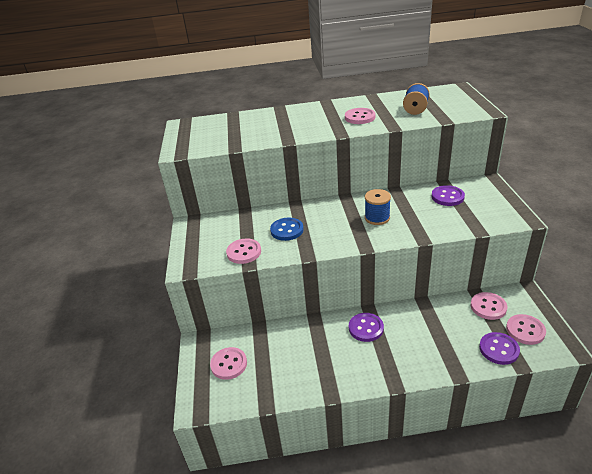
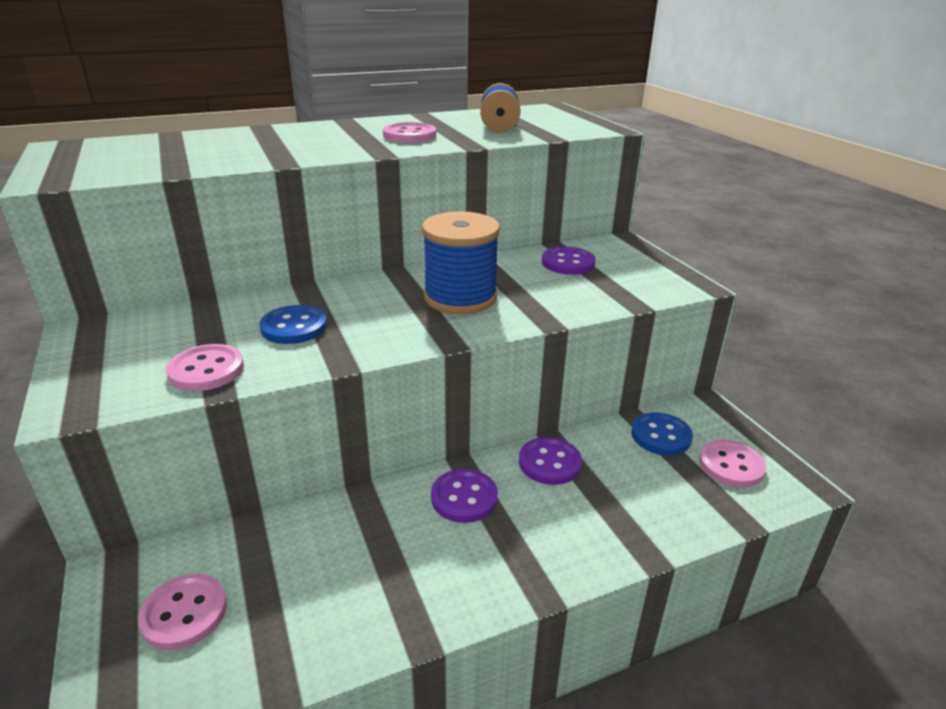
camera: 20 degrees left, 5 degrees down
(377, 218) = (460, 297): blue spool -> blue spool, size x1.62
(488, 307) = (661, 436): pink button -> blue button
(499, 349) = (702, 502): purple button -> purple button (549, 463)

